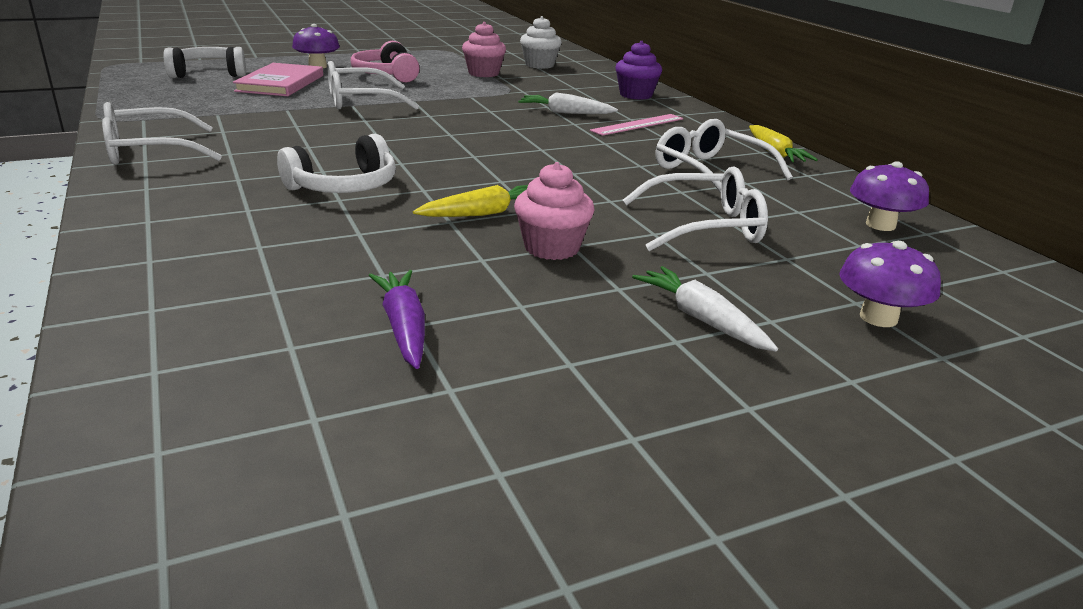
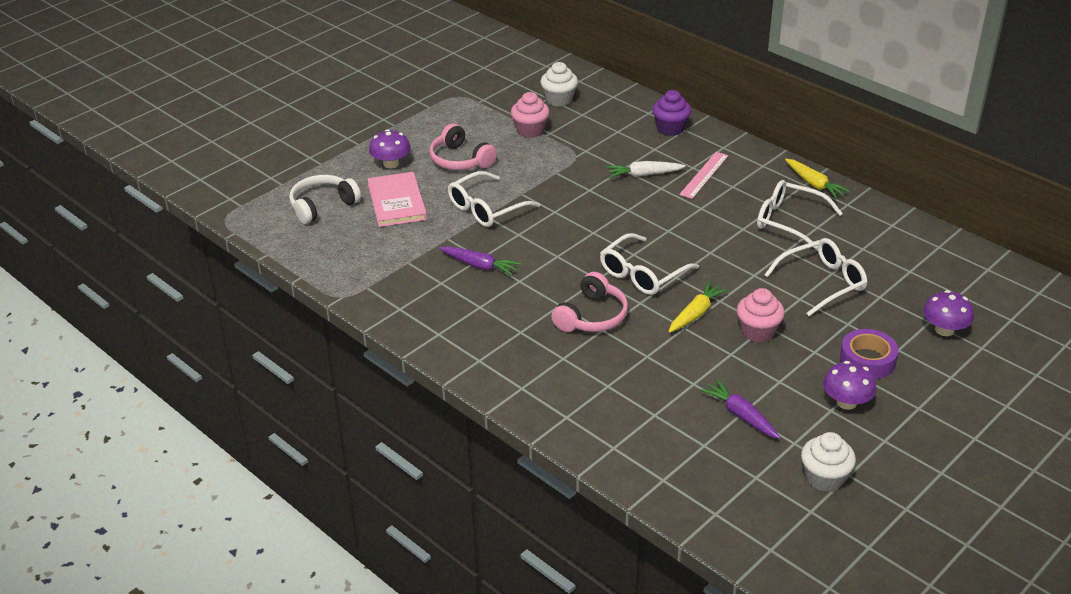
camera: 20 degrees left, 10 degrees up
(149, 151) = (427, 323): white glasses -> white glasses (642, 274)
(284, 129) = (480, 266): none -> purple carrot
(344, 187) = (592, 316): white headphones -> pink headphones
(442, 463) = (824, 478): none -> white cupcake
(701, 319) = (867, 360): white carrot -> purple tape
(880, 225) = (912, 247): purple mushroom -> purple mushroom (846, 402)

